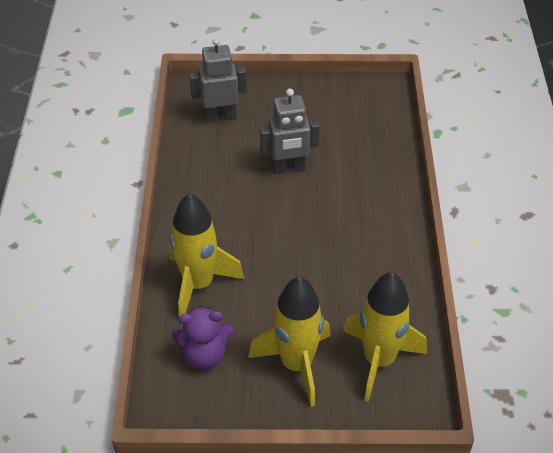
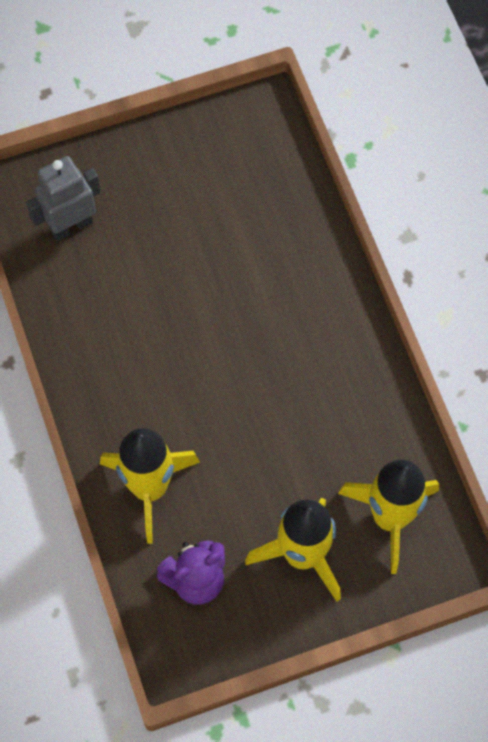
camera: 20 degrees left, 20 degrees up
(289, 168) = (190, 281): grey robot -> none

